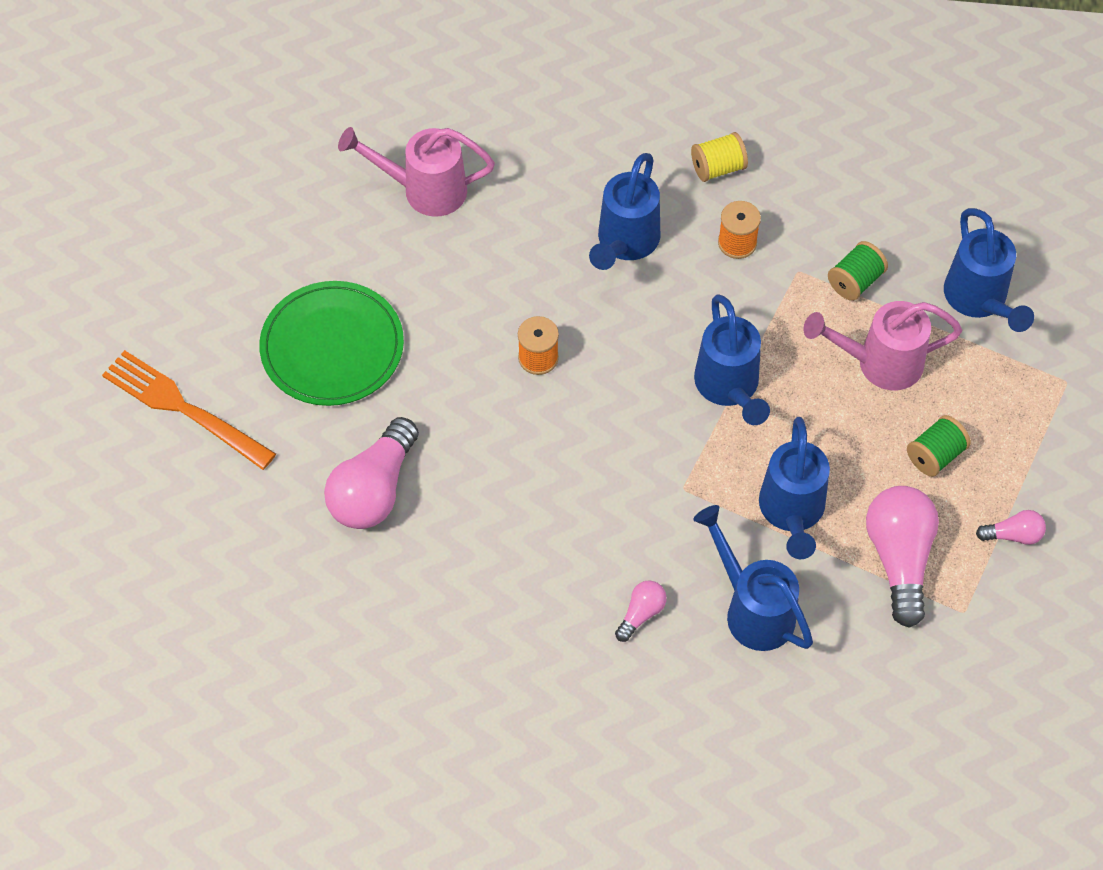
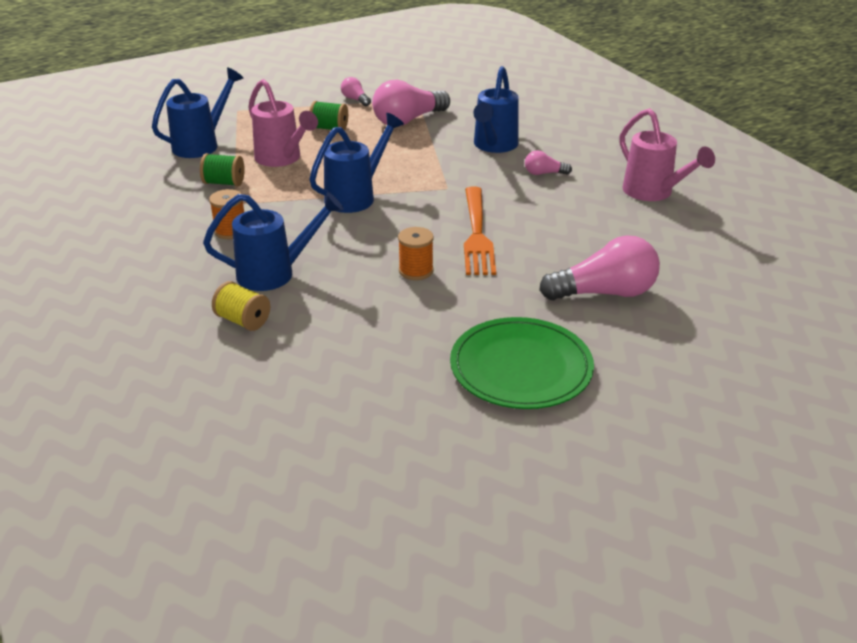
camera: 125 degrees left, 25 degrees down
(183, 408) = (675, 419): orange fork -> orange fork (477, 234)
(424, 190) = (314, 392): pink watering can -> pink watering can (653, 193)
(718, 168) = (164, 261): yellow spool -> yellow spool (243, 321)
(792, 512) = (419, 153): blue watering can -> none

